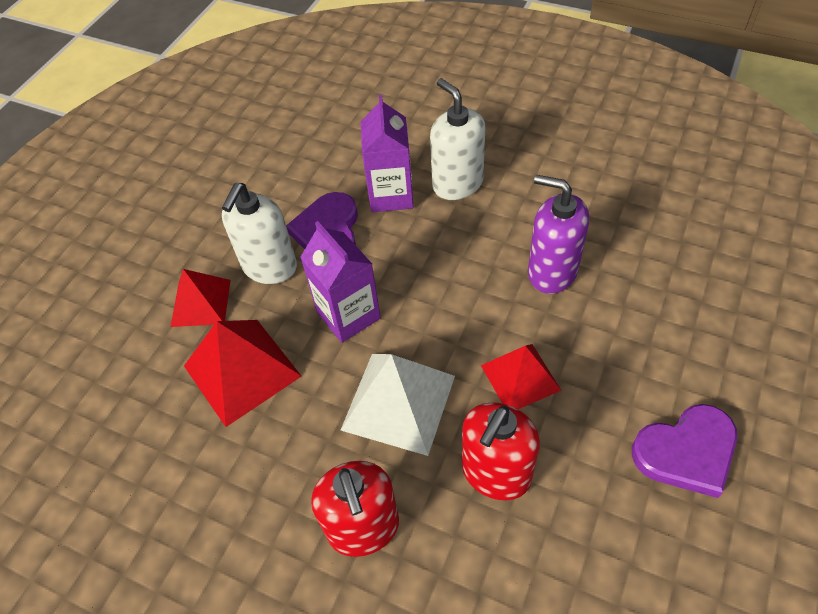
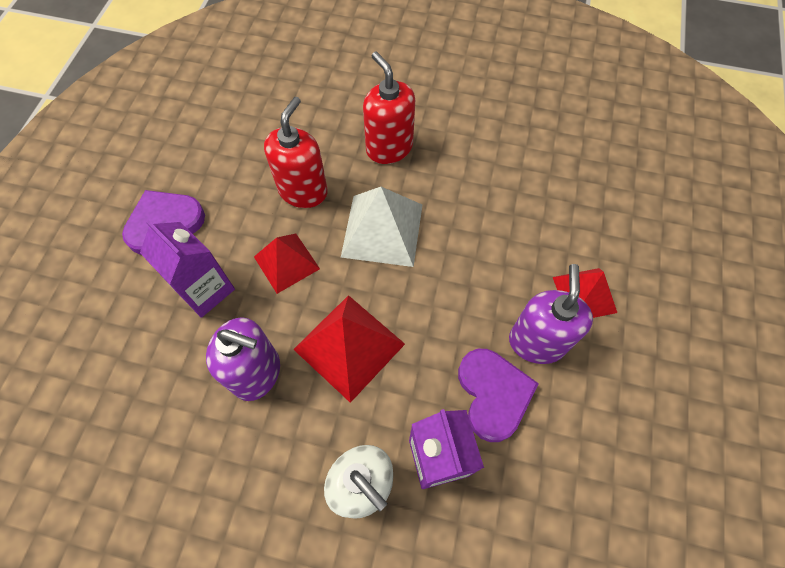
camera: 165 degrees right, 10 degrees up
(242, 370) = (517, 238): red pyramid -> red pyramid (349, 346)
(269, 267) = (537, 342): white soap dispenser -> purple soap dispenser
(348, 315) = (443, 300): purple carton -> purple carton (205, 290)

